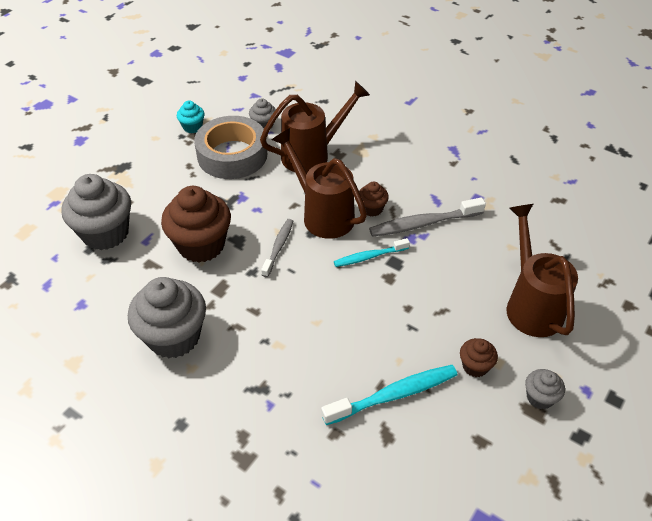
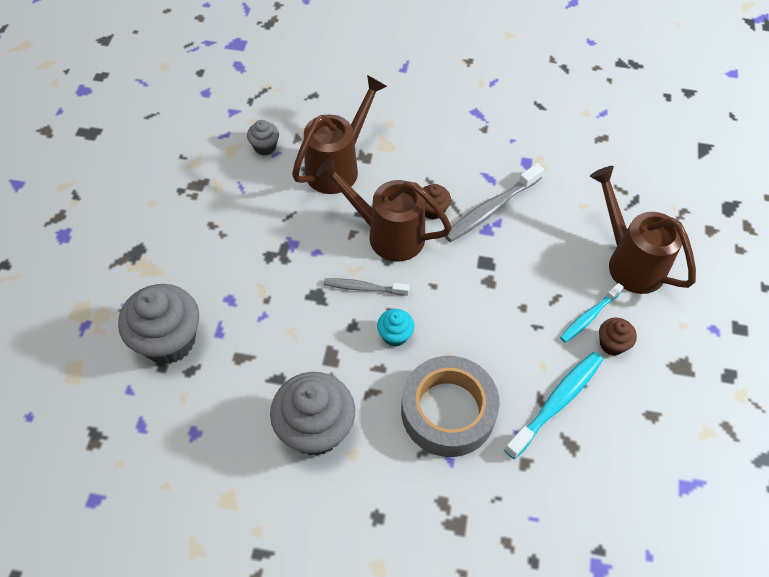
camera: 25 degrees left, 10 degrees up
(192, 127) = (187, 175): turquoise cupcake -> turquoise cupcake (395, 335)
(201, 245) = (282, 315): brown cupcake -> none
(232, 155) = (252, 196): grey tape -> grey tape (448, 411)
(278, 247) = (363, 288): grey toothbrush -> grey toothbrush turned 75 degrees counterclockwise
(369, 257) = (458, 265): turquoise toothbrush -> turquoise toothbrush (589, 317)
(540, 397) = (680, 352): grey cupcake -> none

